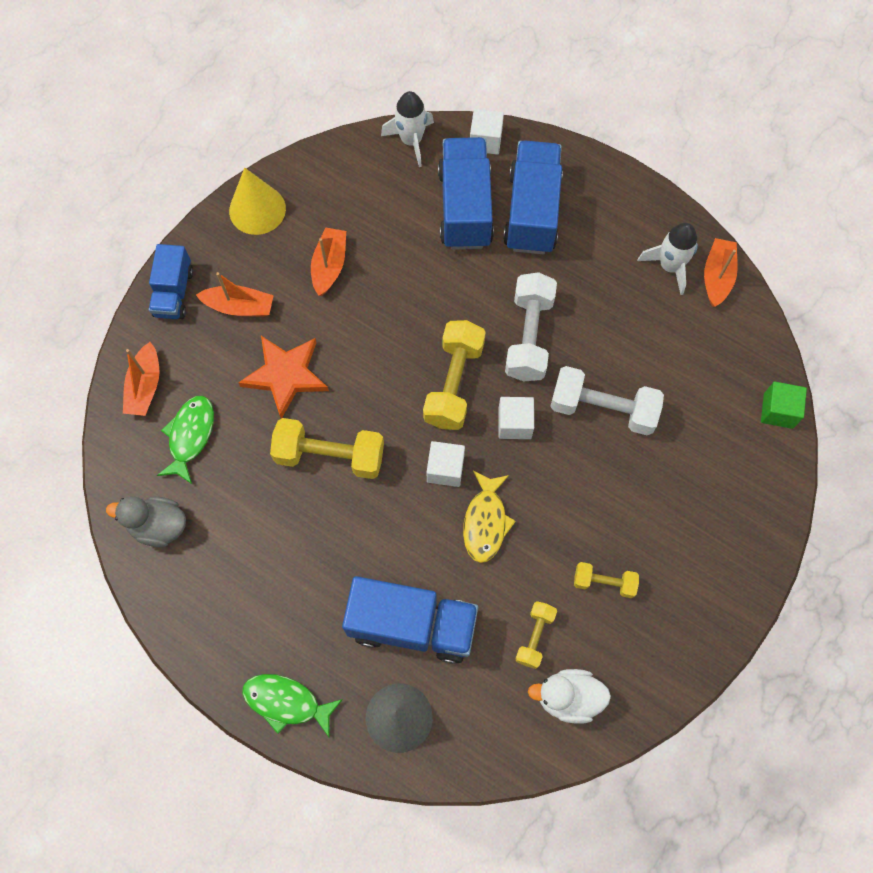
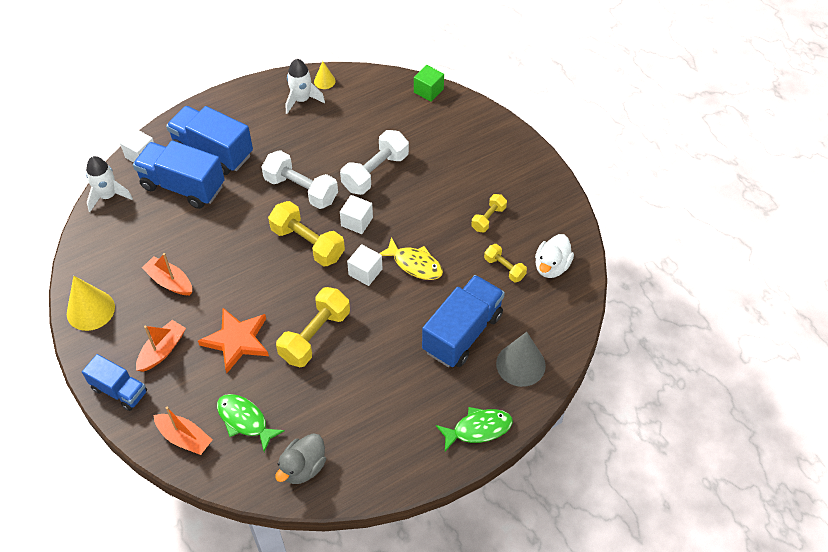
camera: 65 degrees left, 15 degrees down
(286, 702) = (478, 429): green fish -> green fish turned 150 degrees counterclockwise
(717, 277) = (324, 81): orange boat -> yellow cone

